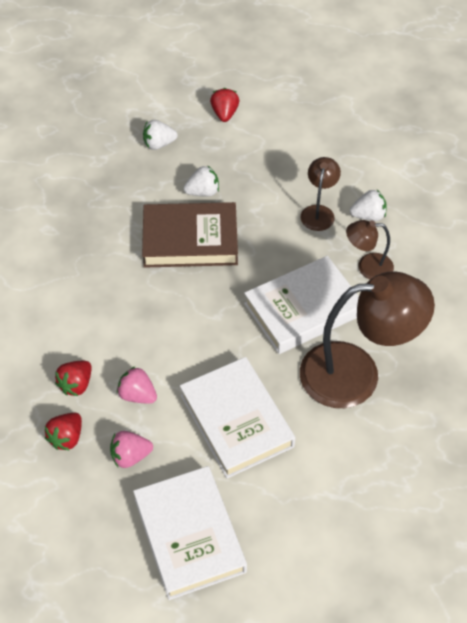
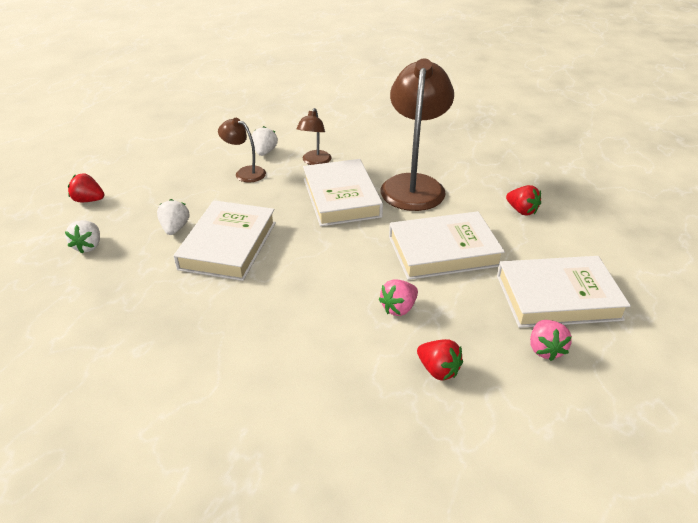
camera: 75 degrees left, 15 degrees down
(76, 385) = (372, 353): red strawberry -> red strawberry (521, 211)
(130, 456) = (469, 323): pink strawberry -> pink strawberry (545, 349)
(190, 240) = (228, 245): brown book -> white book

